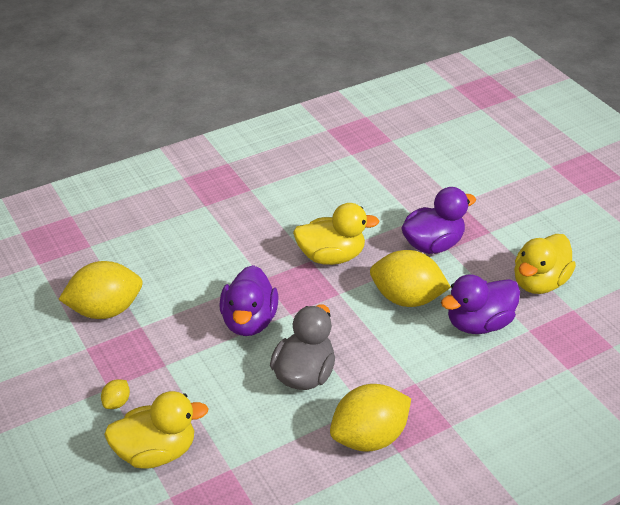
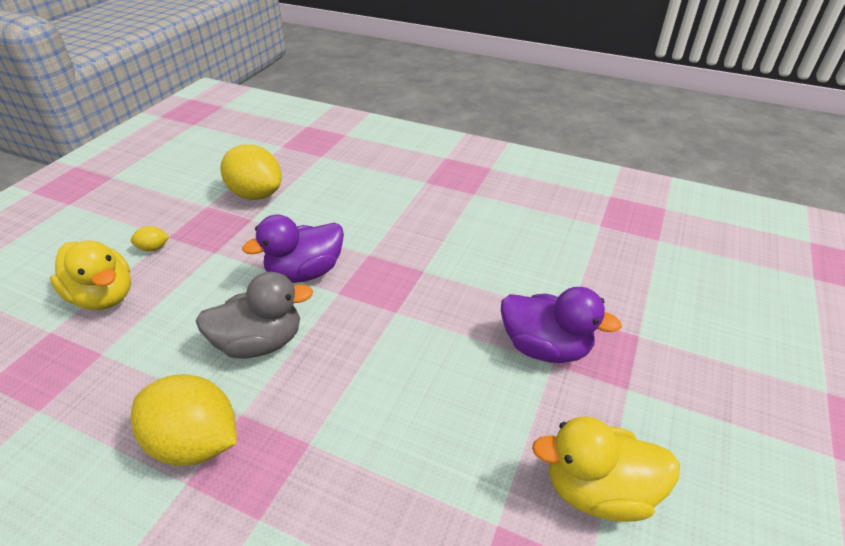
camera: 55 degrees right, 0 degrees up
(331, 256) = (442, 281): yellow duck -> none
(406, 298) = (438, 367): yellow lemon -> none
(478, 323) = (458, 457): purple duck -> none

